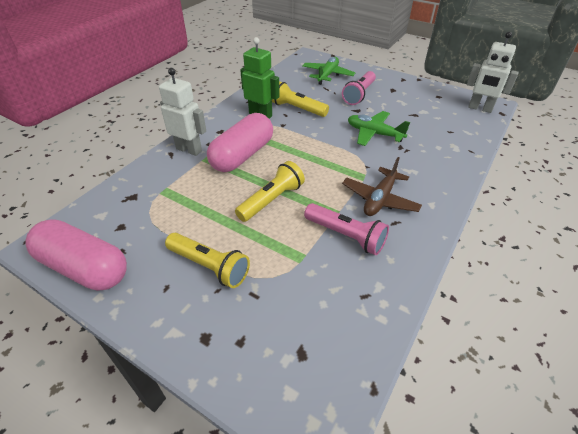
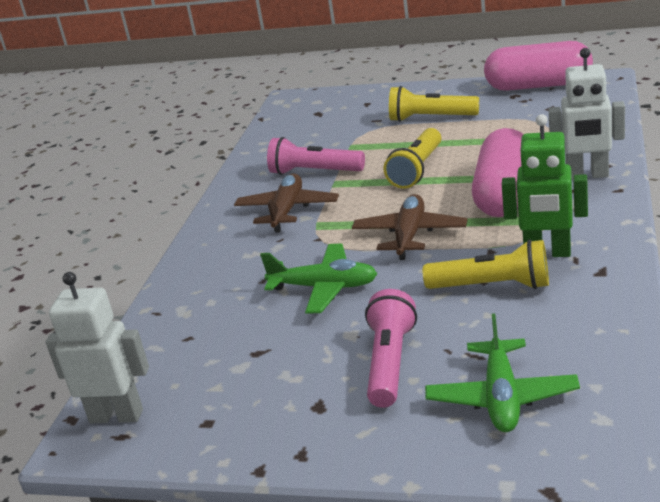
camera: 165 degrees right, 15 degrees down
(313, 148) = (410, 235): none -> brown plane

